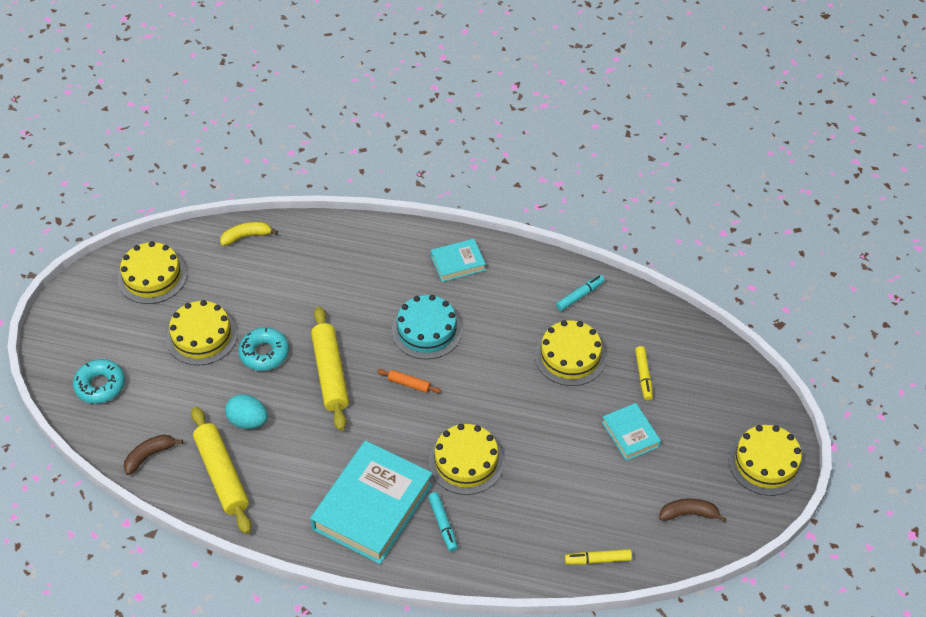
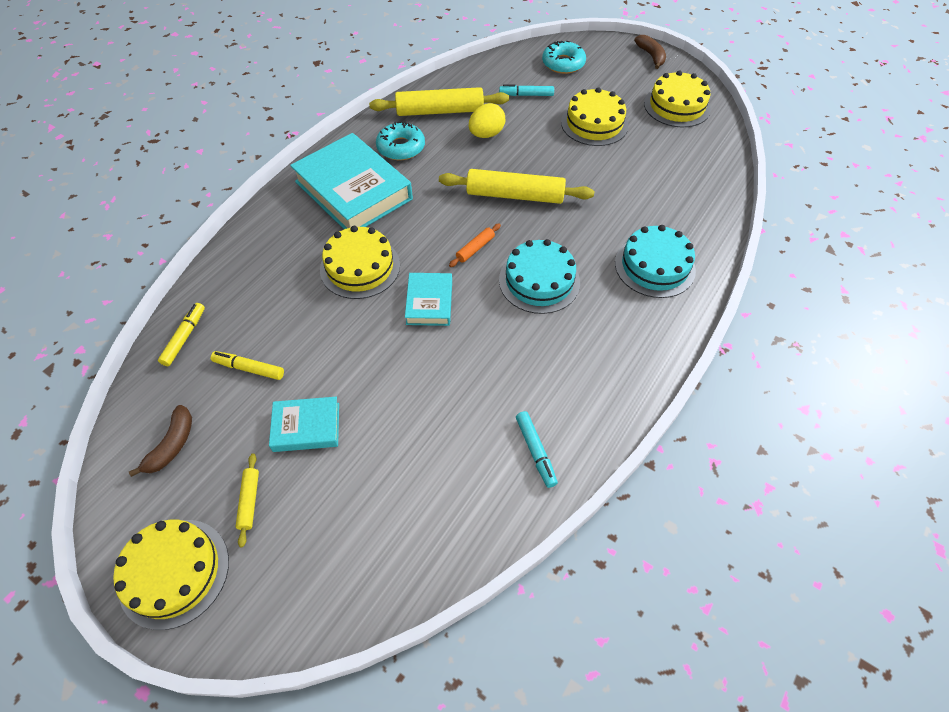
camera: 110 degrees right, 5 degrees up
(149, 456) = (480, 78): brown banana -> brown banana (651, 56)
(246, 236) = (715, 173): yellow banana -> none
(248, 421) = (486, 134): turquoise egg -> yellow egg
(264, 353) = (558, 157): turquoise donut -> turquoise donut (401, 147)
(379, 260) = (654, 266): none -> turquoise cake
(443, 524) = (305, 232): turquoise marker -> turquoise marker (526, 95)
(458, 263) = (630, 336): turquoise book -> turquoise book (429, 302)
(570, 356) = (445, 405): yellow cake -> none
(643, 376) = (379, 477): yellow marker -> yellow marker (249, 368)
(700, 443) = (249, 501): none -> yellow rolling pin

